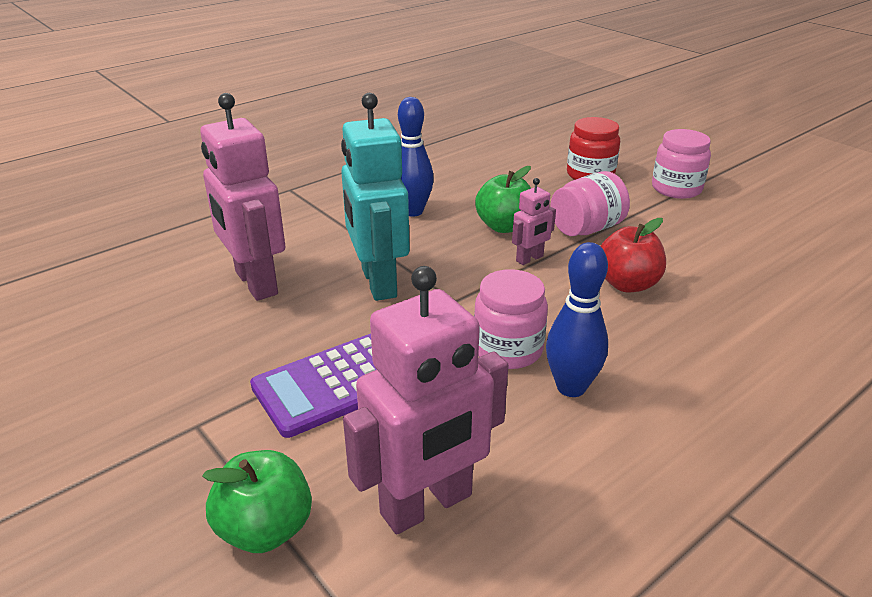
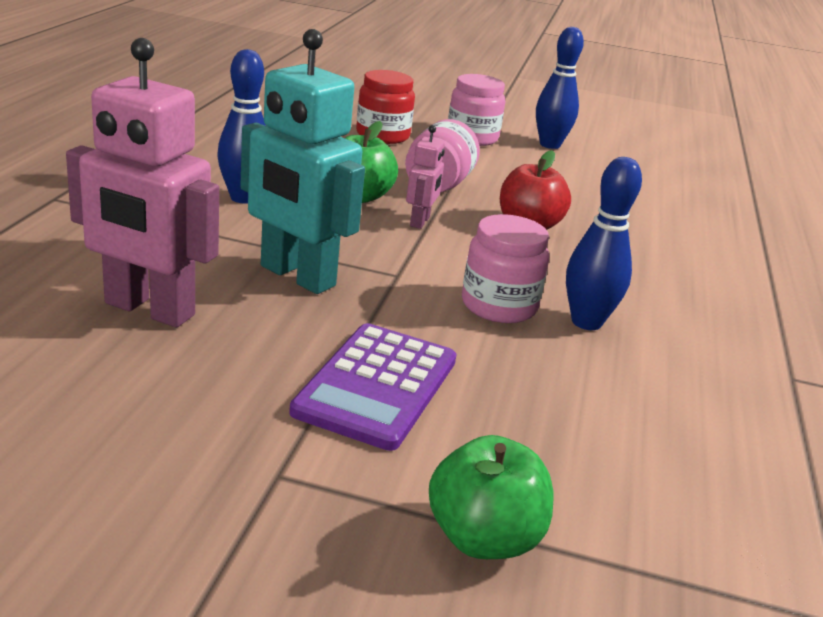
camera: 40 degrees left, 5 degrees down
(427, 505) = (594, 457): pink robot -> none
(754, 208) = (550, 145): none -> blue bowling pin

